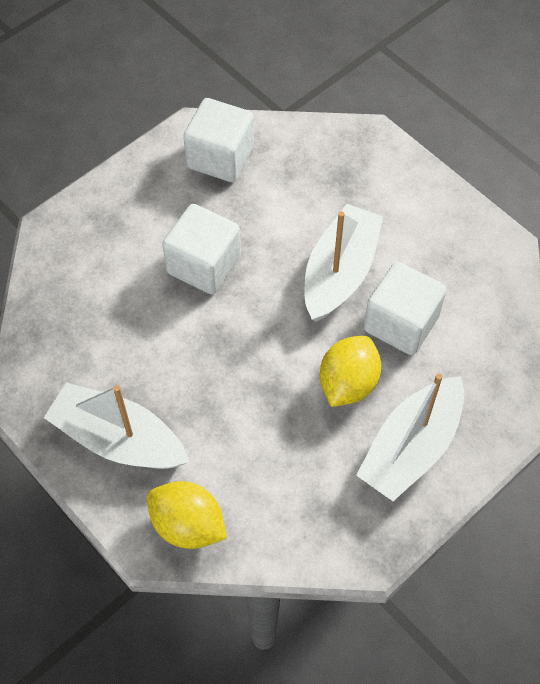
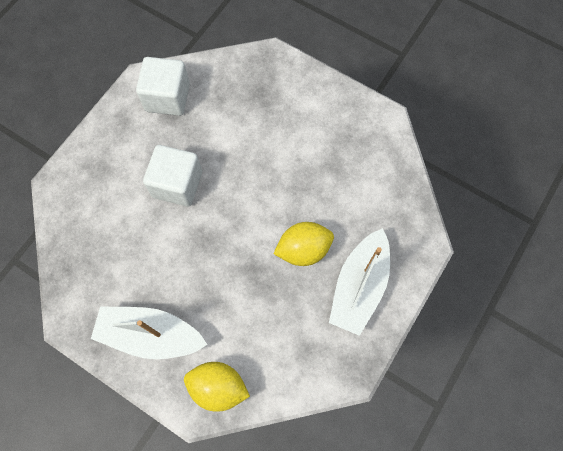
camera: 15 degrees left, 10 degrees up
(340, 272) = (276, 166): white boat -> none
(348, 383) = (303, 250): yellow lemon -> yellow lemon turned 60 degrees clockwise
(401, 323) = (329, 195): white cube -> none

